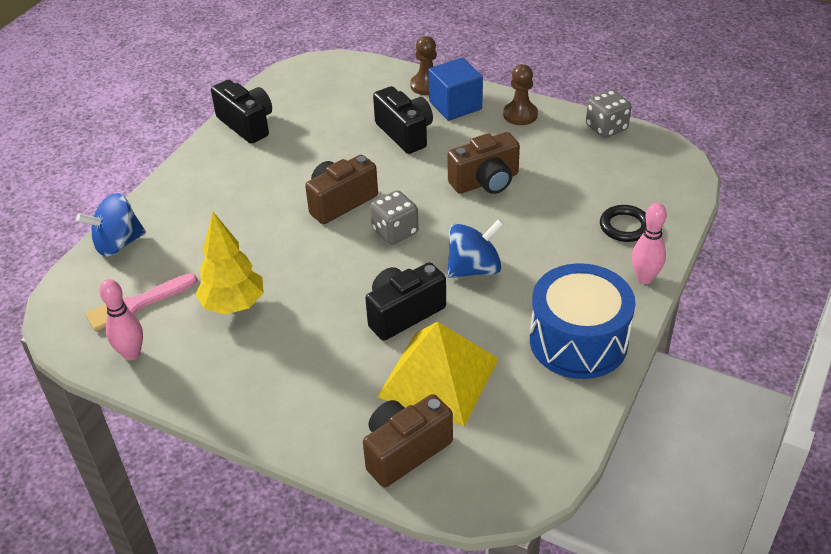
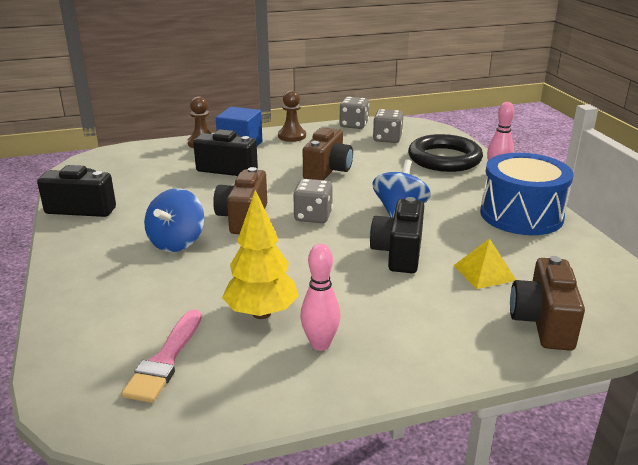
camera: 45 degrees left, 15 degrees down
(118, 244) = (71, 330): blue spinning top -> blue spinning top (177, 242)
(131, 354) = (220, 397): pink bowling pin -> pink bowling pin (320, 344)
(439, 377) = (484, 272): yellow pyramid -> yellow pyramid, size x0.52
(610, 166) = (387, 139): none -> grey dice
(625, 226) = (444, 159): black ring -> black ring, size x1.84

